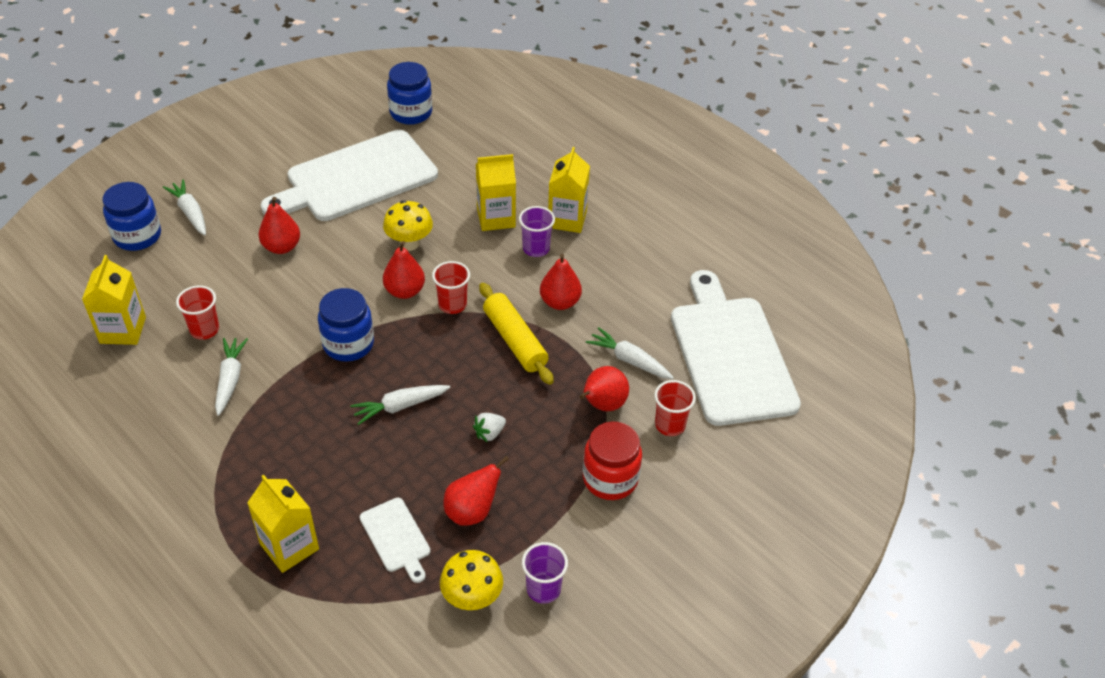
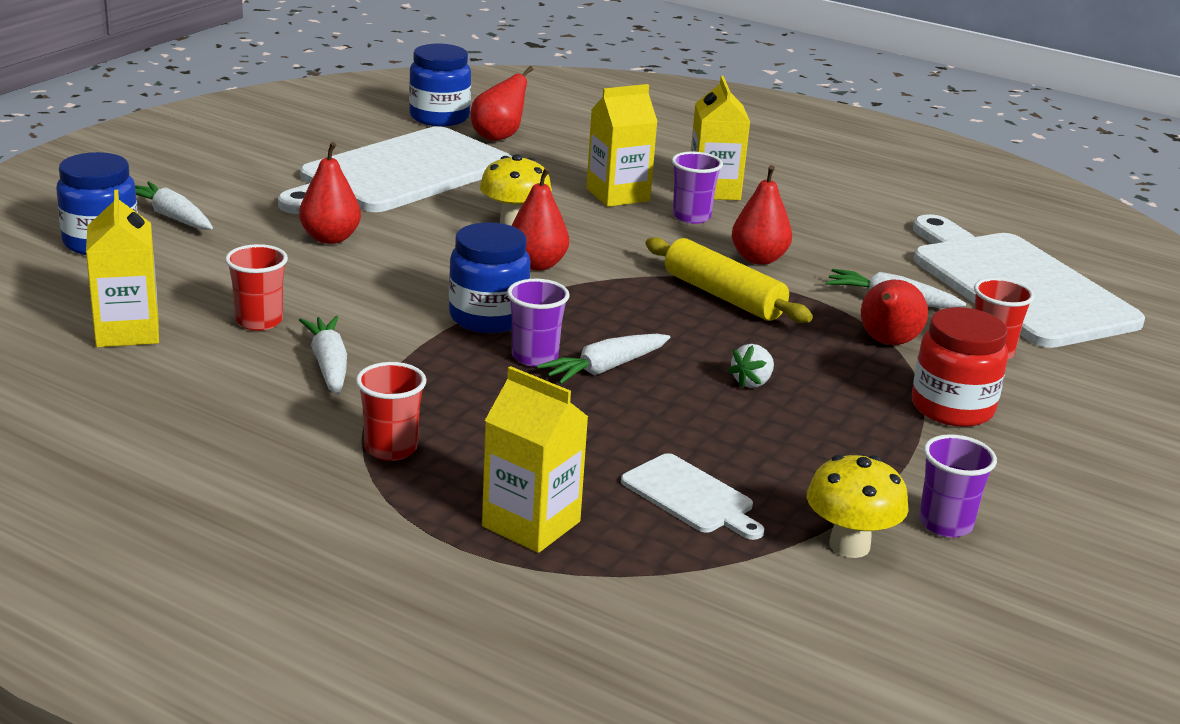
camera: 15 degrees left, 20 degrees down
(361, 388) = (535, 357): none -> purple cup
(452, 305) = (613, 271): red cup -> red cup (391, 449)
(472, 511) = (783, 458): red pear -> red pear (498, 137)

